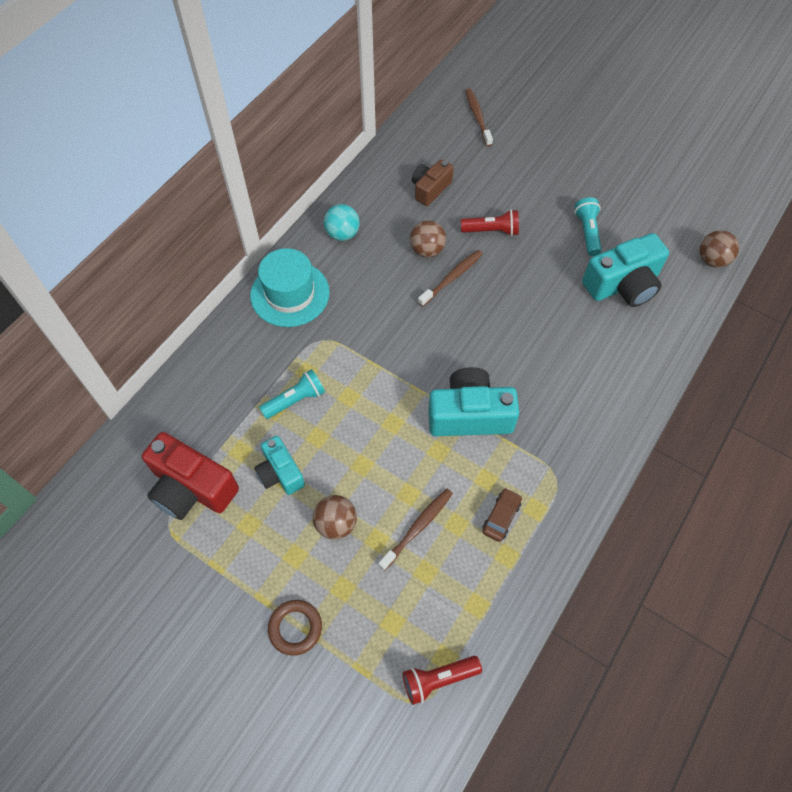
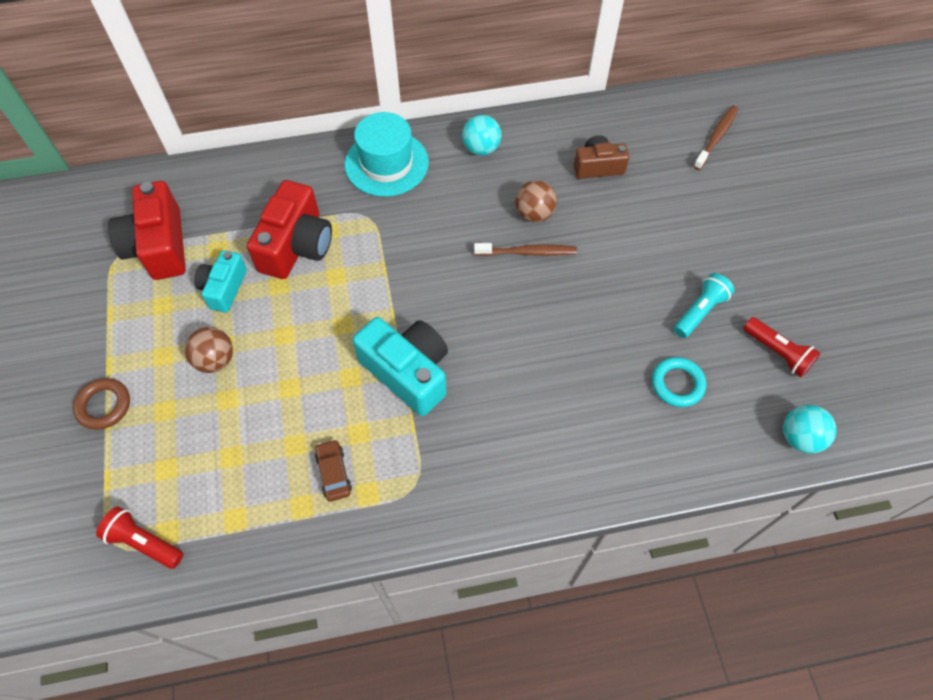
camera: 45 degrees right, 0 degrees up
(295, 400) = (296, 245): turquoise flashlight -> red camera
(418, 527) = (265, 419): brown toothbrush -> none
(491, 231) = (610, 241): red flashlight -> red flashlight (777, 353)
(501, 517) = (334, 473): brown car -> brown car turned 90 degrees counterclockwise
(623, 285) = (677, 384): turquoise camera -> turquoise ring
(712, 260) = (800, 437): brown ball -> turquoise ball

